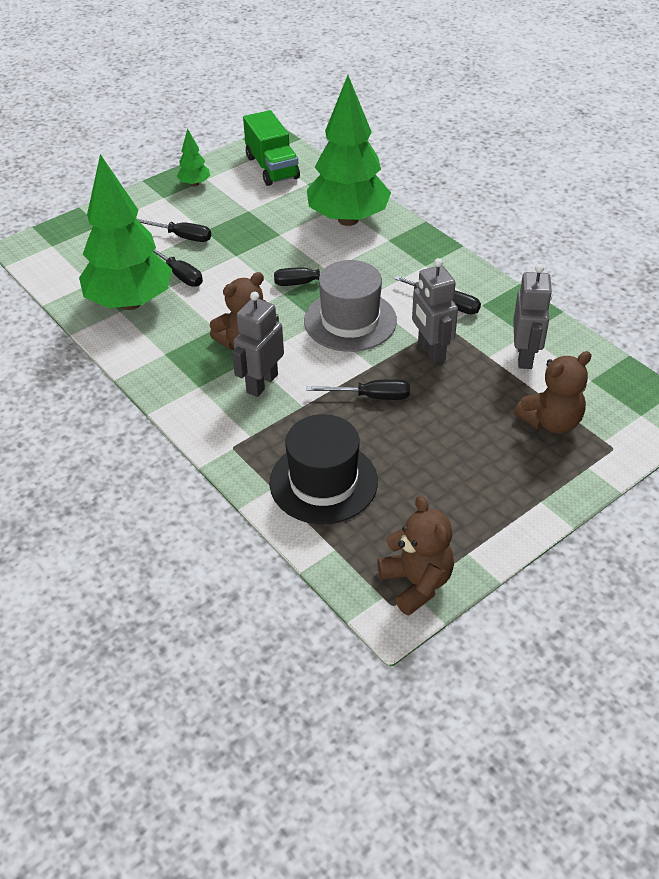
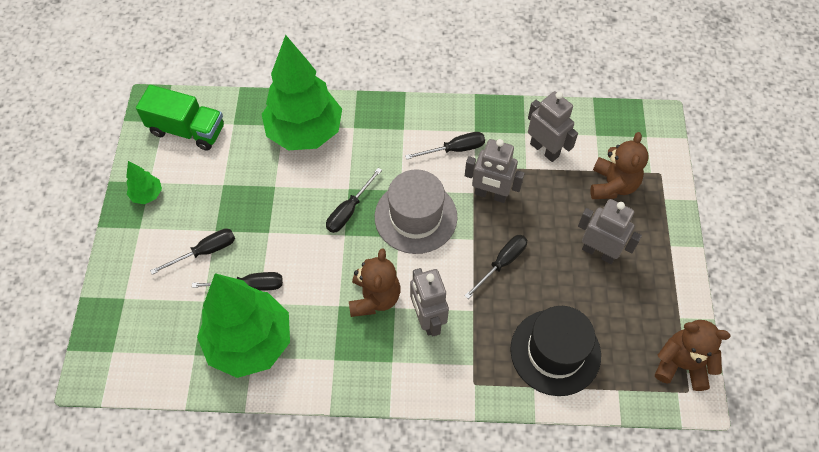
camera: 50 degrees left, 15 degrees up
(465, 453) = (598, 252): none -> grey robot

